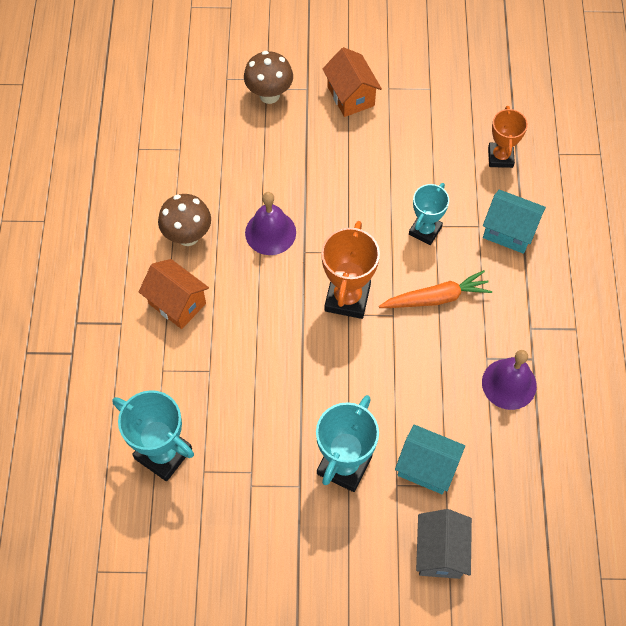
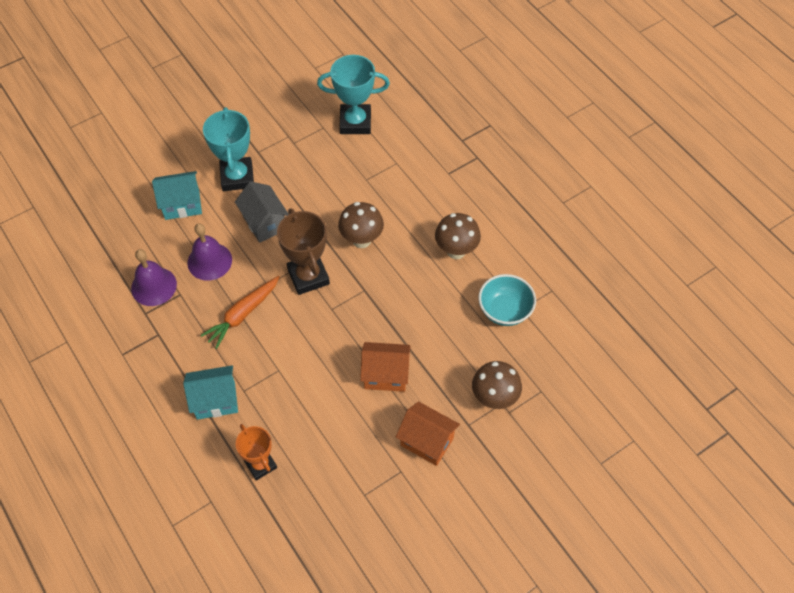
camera: 145 degrees right, 5 degrees down
(177, 303) = (423, 205): orange house -> orange house (386, 375)
(195, 156) = (504, 310): none -> turquoise bowl
(267, 304) = (361, 240): none -> brown mushroom
(270, 232) = (400, 289): purple bell -> purple bell (209, 261)
(347, 298) = (308, 276): orange trophy -> brown trophy
(425, 230) = (284, 360): turquoise trophy -> none
(440, 552) = (146, 166): grey house -> grey house (264, 223)

